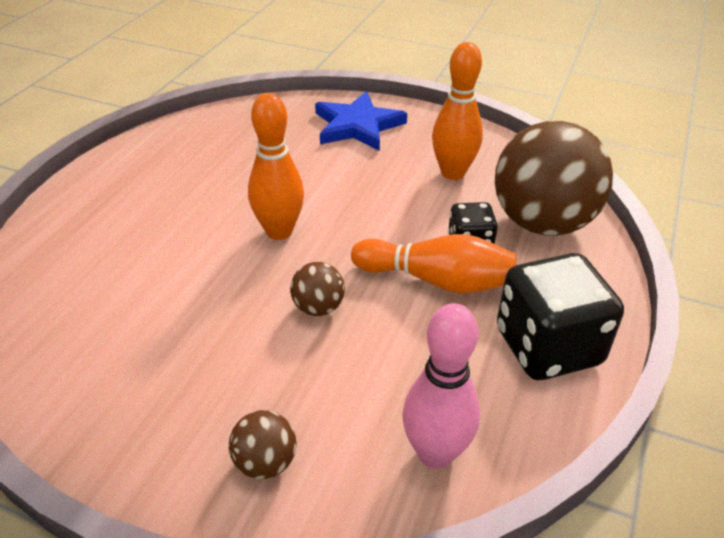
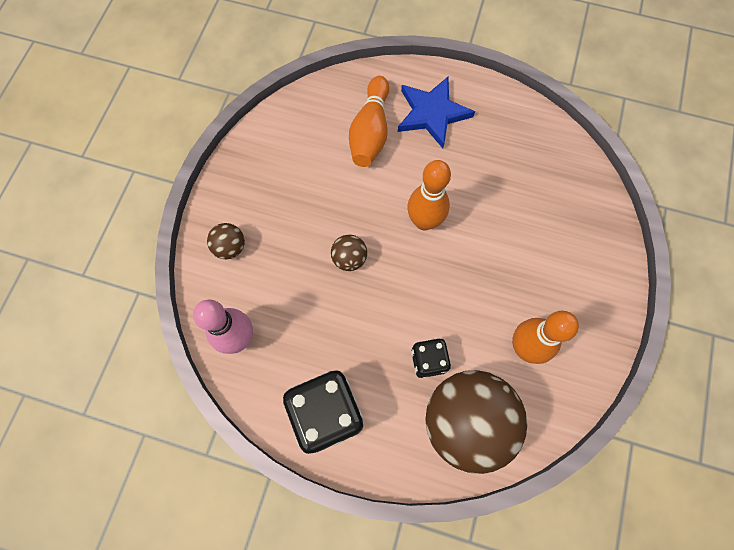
camera: 85 degrees right, 30 degrees up
(357, 126) = (581, 261): blue star -> blue star (432, 113)
(437, 280) = (385, 336): orange bowling pin -> orange bowling pin (370, 132)

